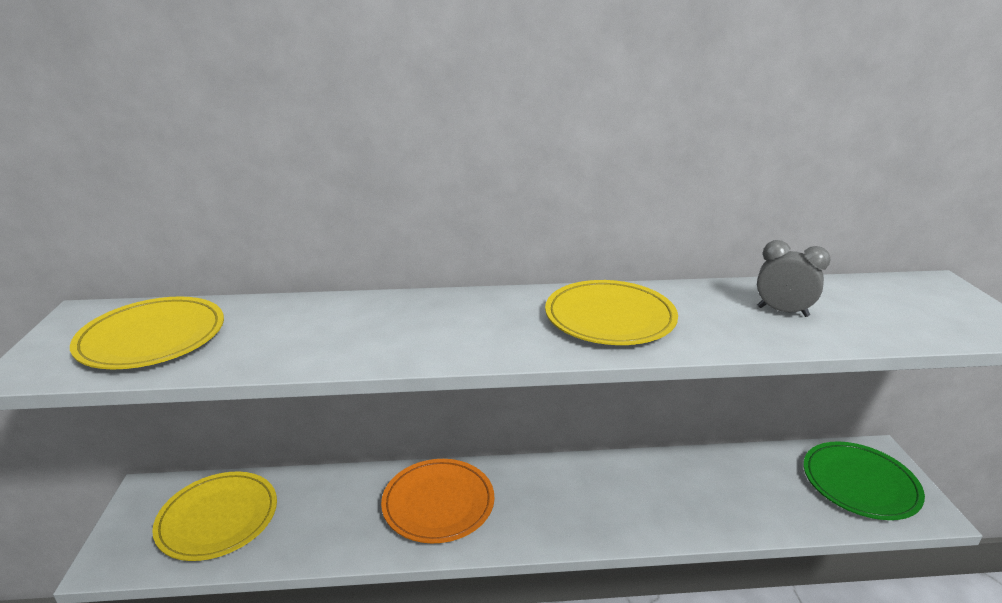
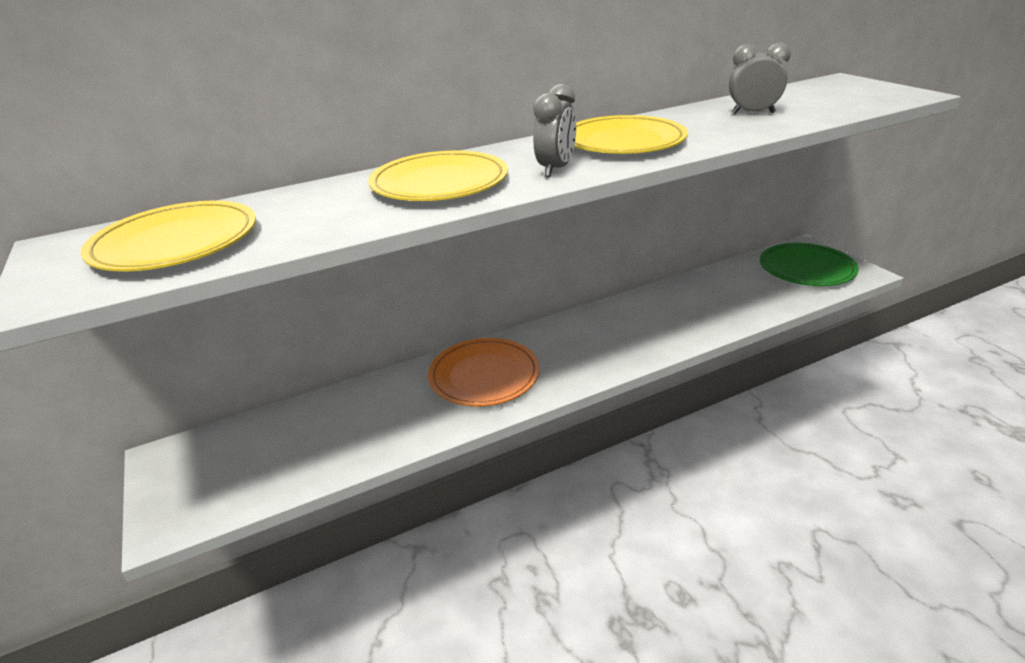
camera: 20 degrees left, 5 degrees up
(218, 518) = (267, 452): yellow plate -> yellow plate (439, 183)
(511, 339) = (555, 169): none -> grey clock

